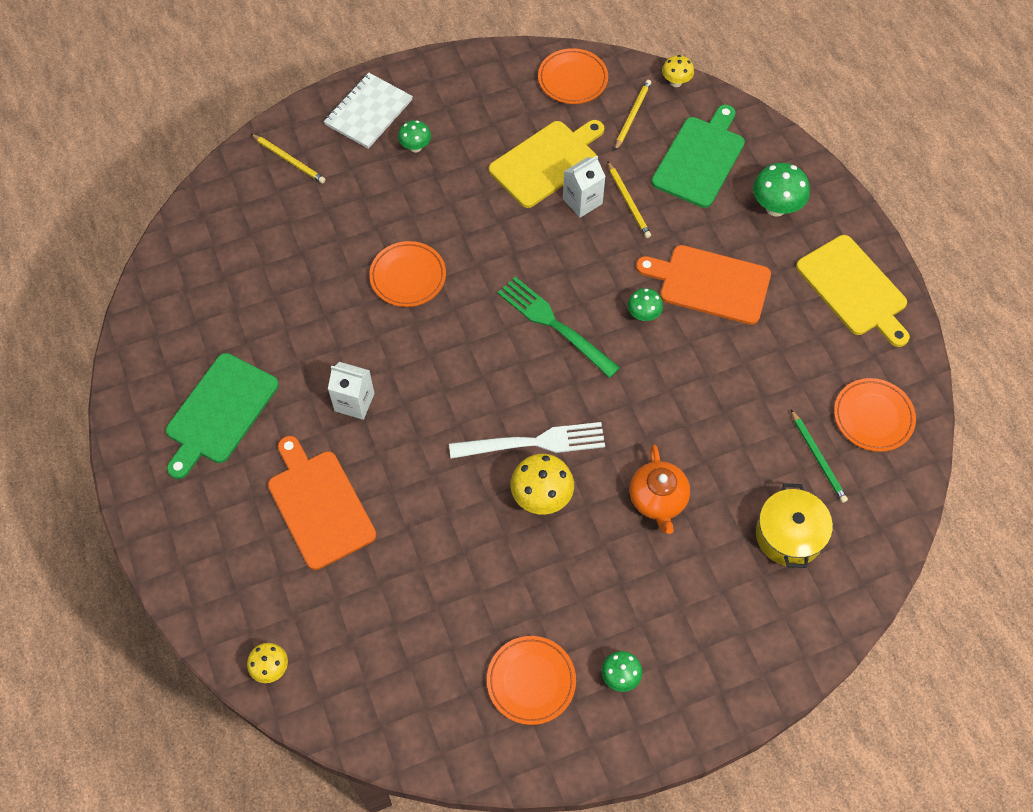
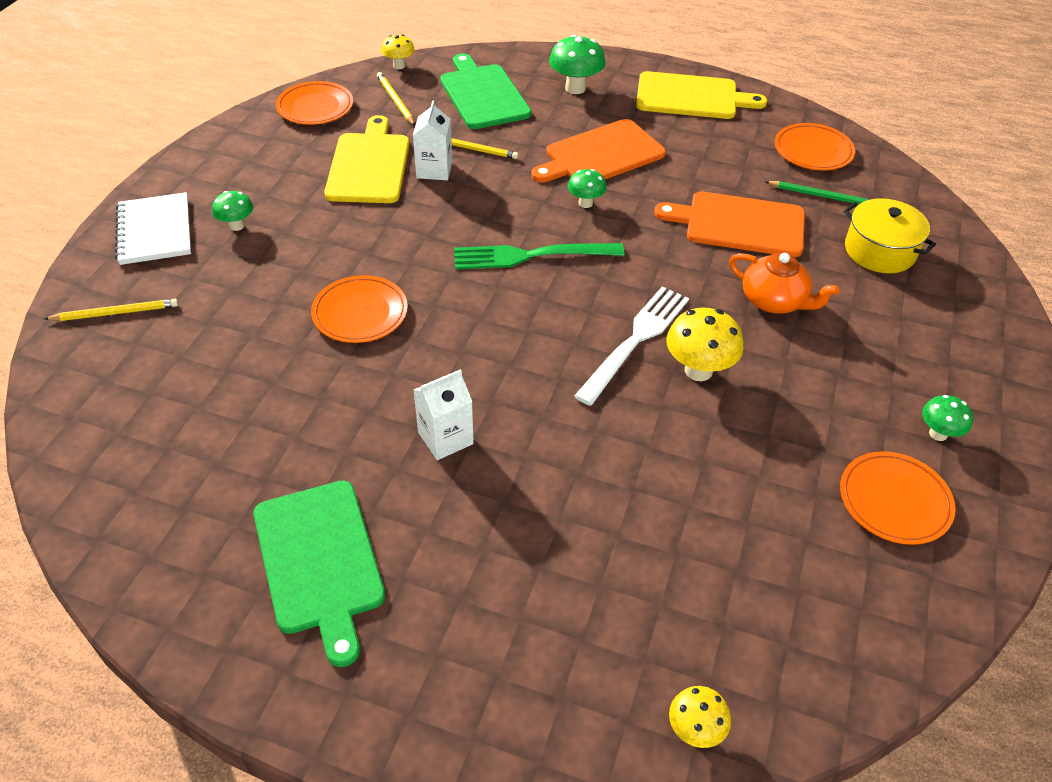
camera: 50 degrees left, 15 degrees down
(319, 505) = (532, 545): orange cutting board -> orange cutting board (739, 224)

